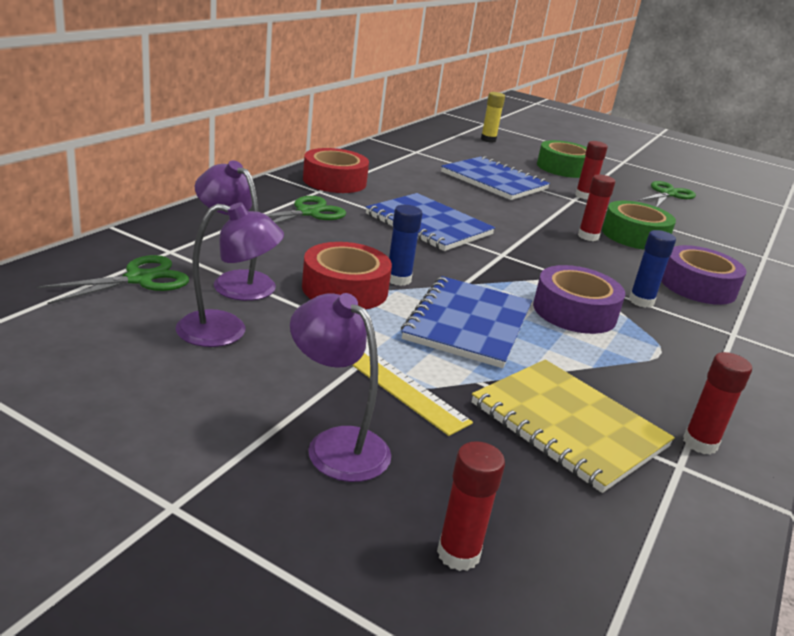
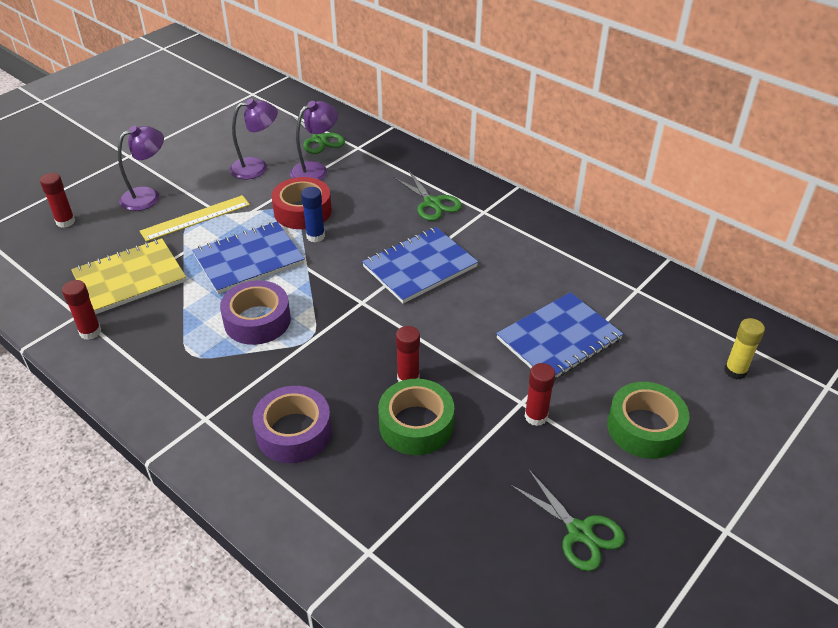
camera: 105 degrees right, 15 degrees up
(226, 331) = (257, 167): purple lamp -> purple lamp turned 120 degrees counterclockwise
(334, 181) = (511, 222): red tape -> none
(468, 324) = (249, 259): blue notebook -> blue notebook turned 60 degrees counterclockwise
(641, 301) = (268, 371): blue glue stick -> none

